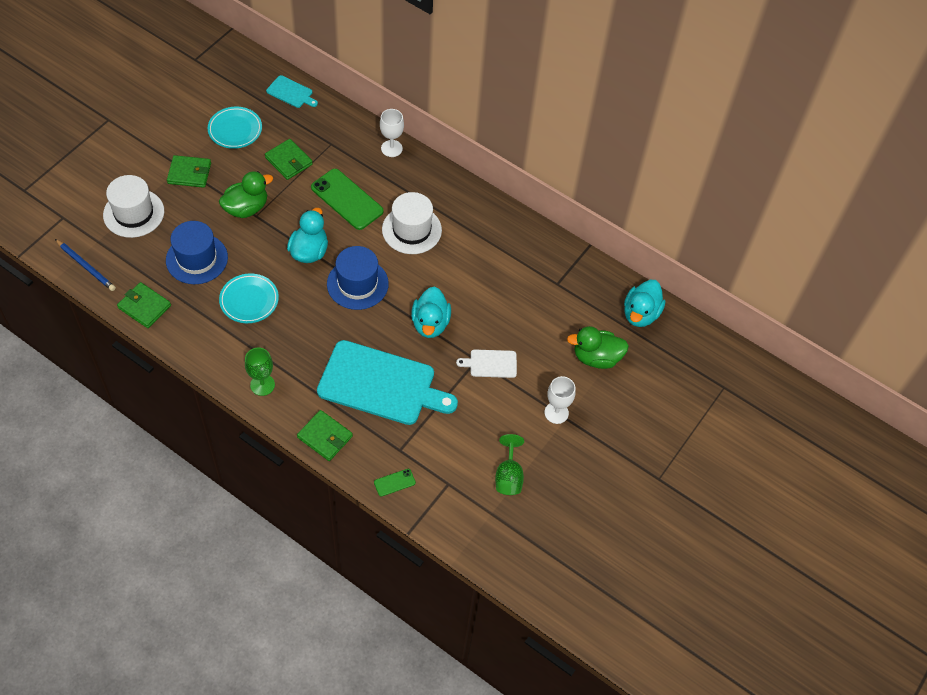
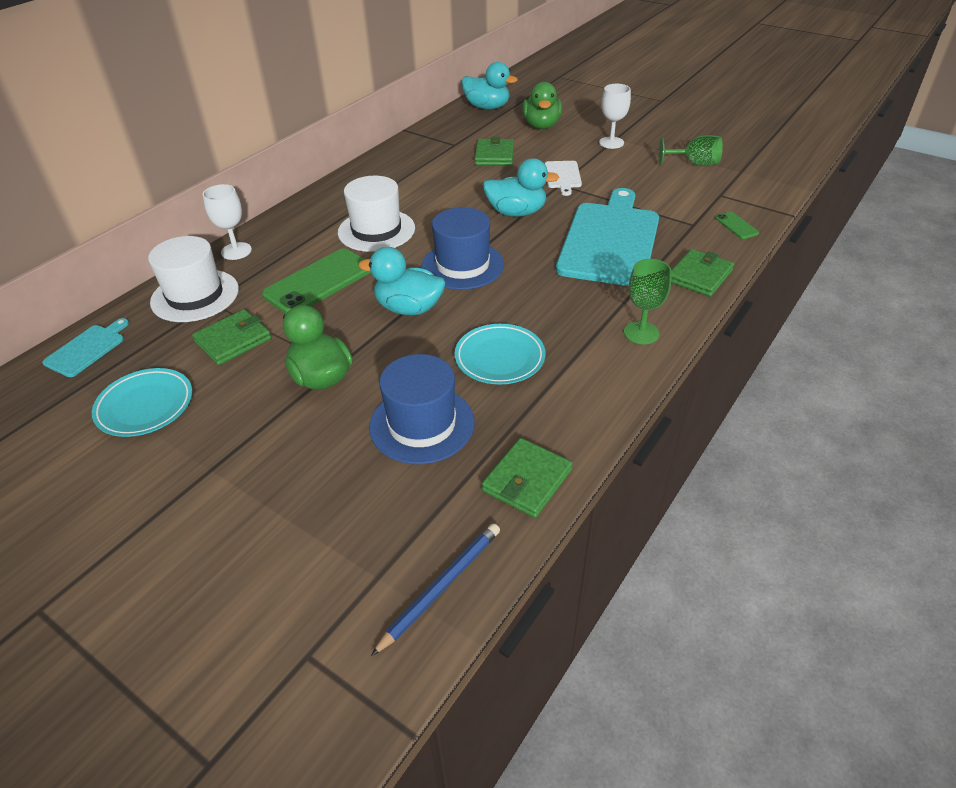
camera: 85 degrees left, 15 degrees down
(133, 213) = (312, 526): white hat -> white hat (195, 295)
(189, 173) = (229, 455): green wallet -> green wallet (494, 155)

